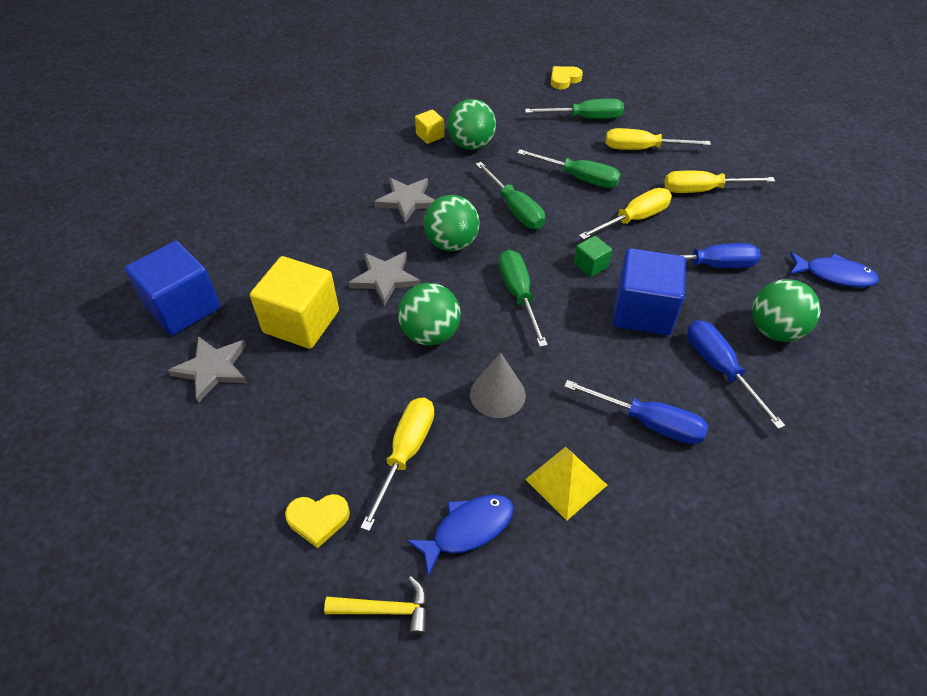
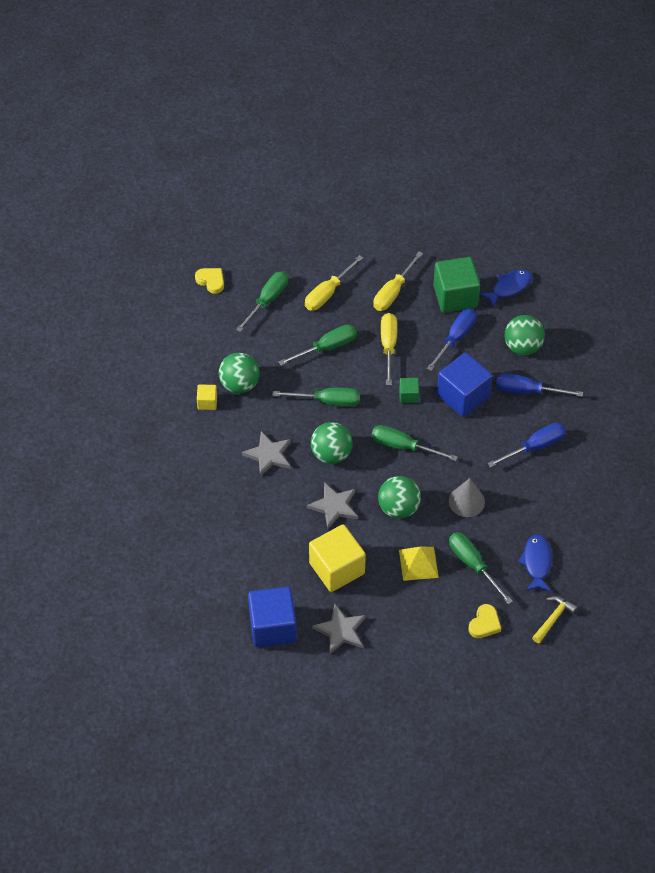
camera: 55 degrees left, 5 degrees up
(405, 453) = (473, 565): yellow screwdriver -> green screwdriver
(564, 80) = (211, 281): yellow heart -> yellow heart turned 135 degrees clockwise
(566, 482) = (541, 505): yellow pyramid -> yellow pyramid (418, 563)
(761, 237) = (455, 296): none -> green cube

